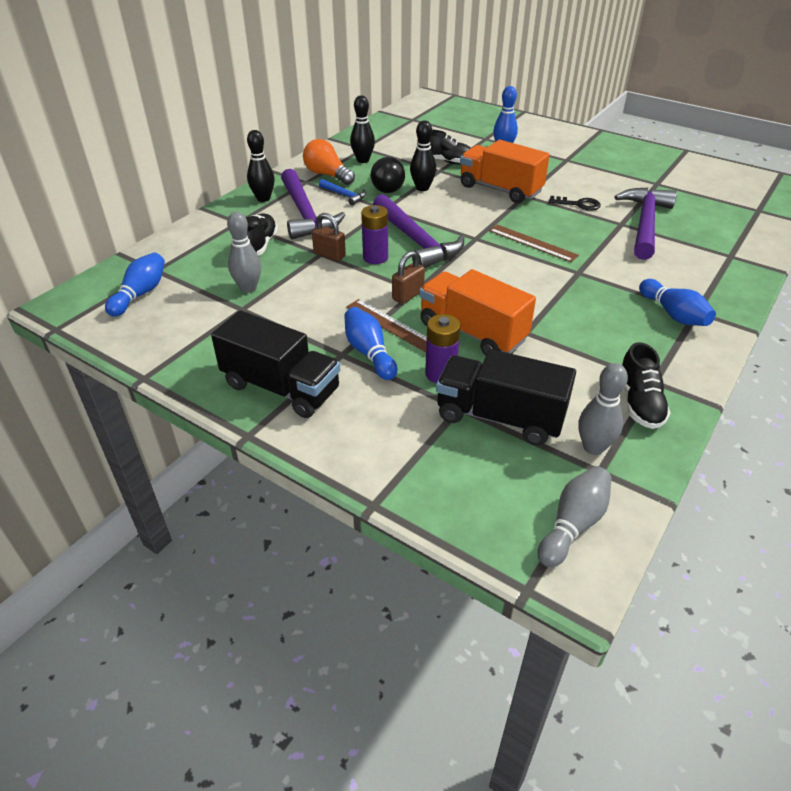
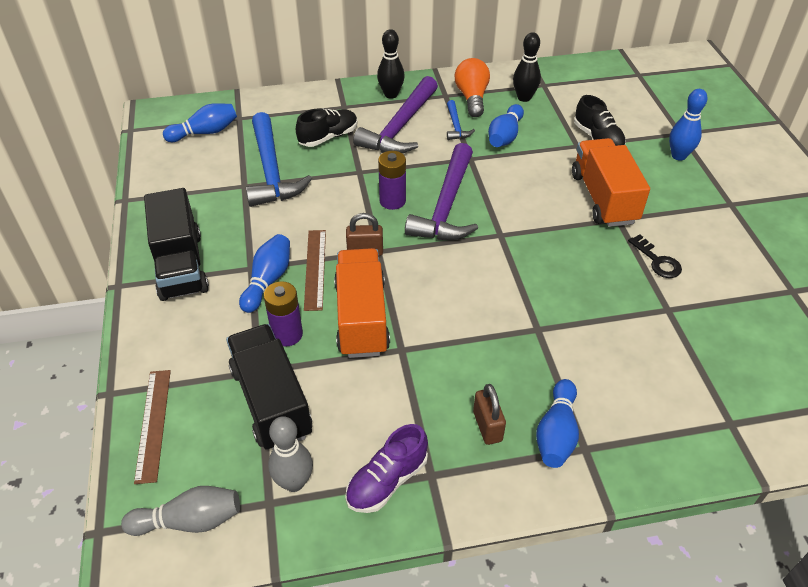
camera: 45 degrees right, 5 degrees up
(248, 288) = (271, 170): grey bowling pin -> blue hammer
(329, 255) = (363, 177): brown padlock -> brown padlock (487, 426)
(387, 186) = (505, 136): black light bulb -> blue bowling pin
(422, 188) = (532, 156): black bowling pin -> none
(532, 243) = (543, 272): brown ruler -> brown ruler (153, 424)
(639, 403) = (387, 481): black shoe -> purple shoe
(644, 224) = (694, 326): purple hammer -> none

